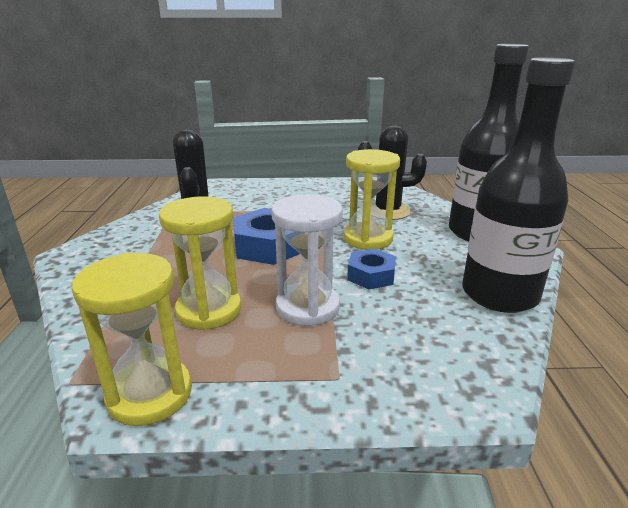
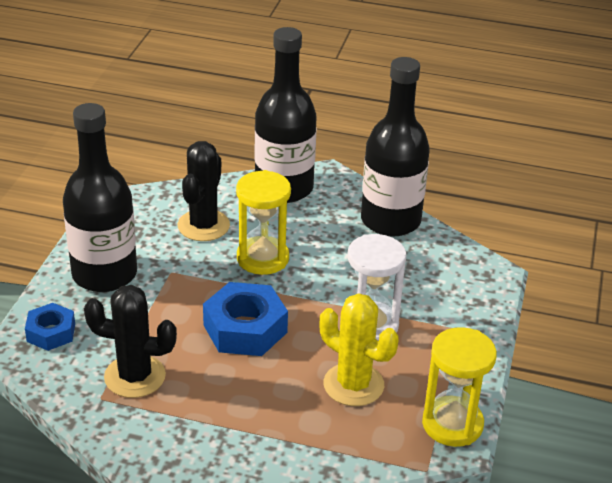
camera: 75 degrees left, 10 degrees up
(209, 310) = (353, 385): yellow hourglass -> yellow cactus
(302, 192) = (104, 274): none -> black bottle
(371, 275) = (334, 277): blue nut -> blue nut (51, 332)

